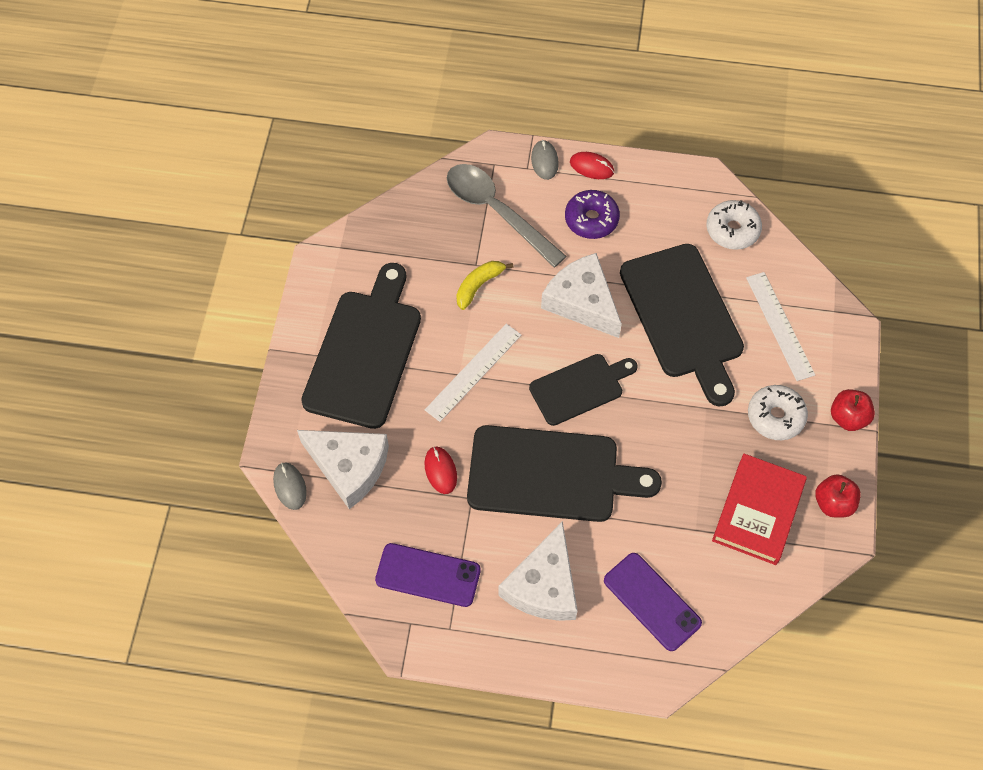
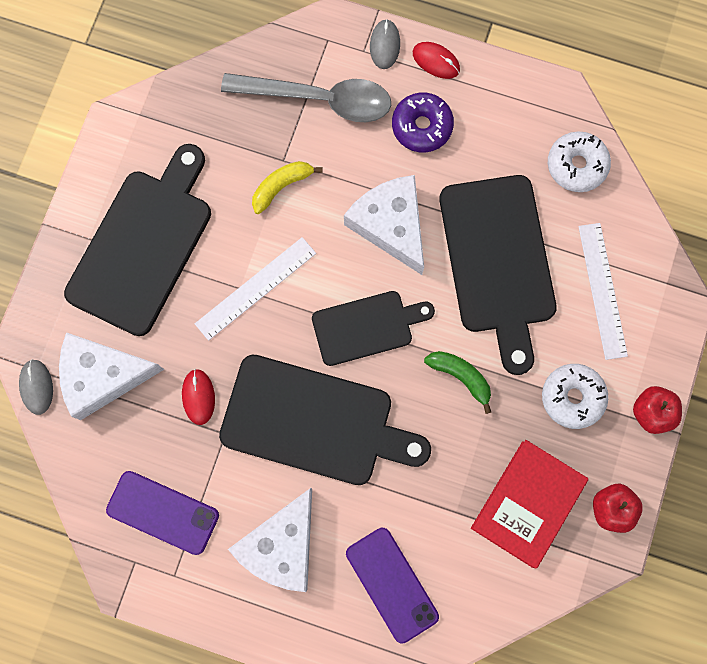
camera: 10 degrees right, 15 degrees up
(349, 467) = (102, 376): white cheese -> white cheese turned 135 degrees clockwise
(497, 211) = (319, 99): grey spoon -> grey spoon turned 135 degrees clockwise
(673, 415) = (460, 376): none -> green banana

